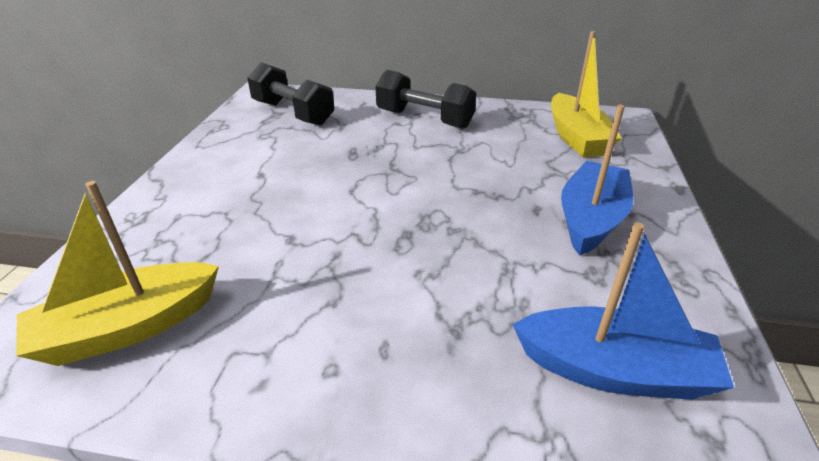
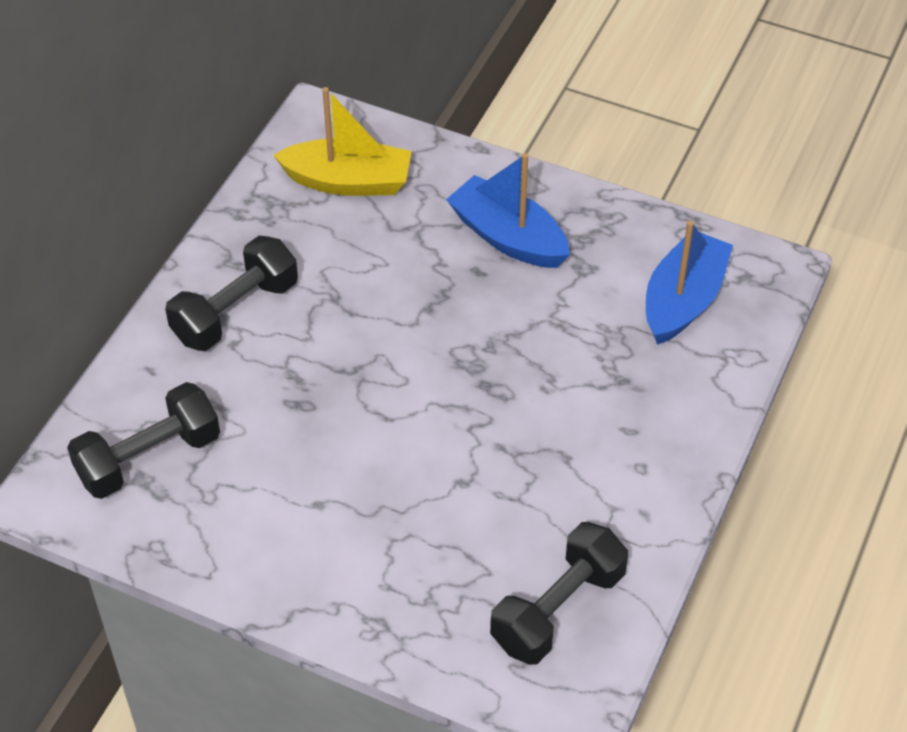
camera: 75 degrees left, 15 degrees up
(129, 327) = (558, 609): yellow boat -> black dumbbell

